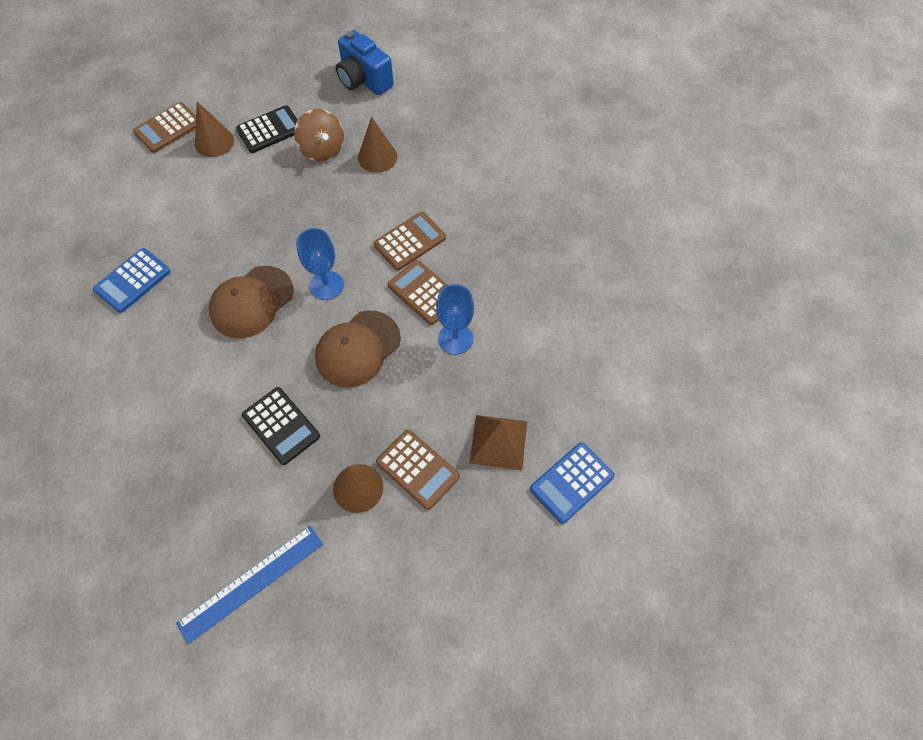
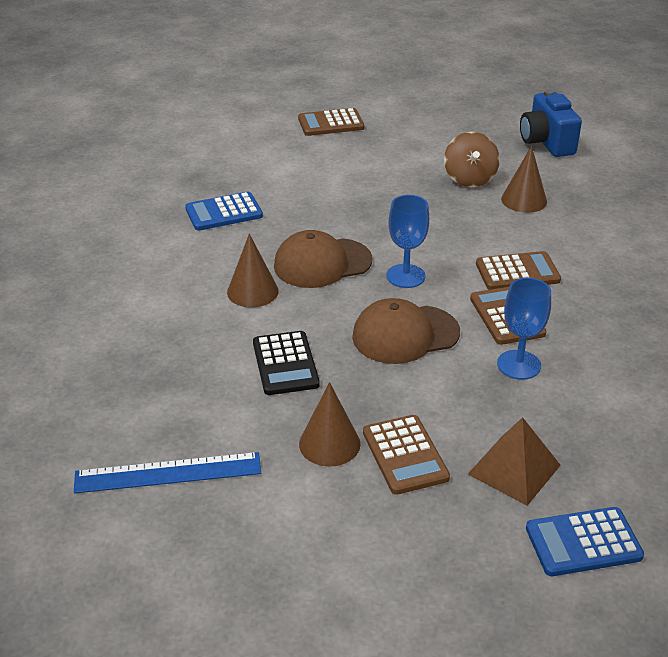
camera: 30 degrees right, 25 degrees down
(214, 142) = (367, 144): brown cone -> brown cone (252, 291)
(270, 130) = (426, 151): black calculator -> none

